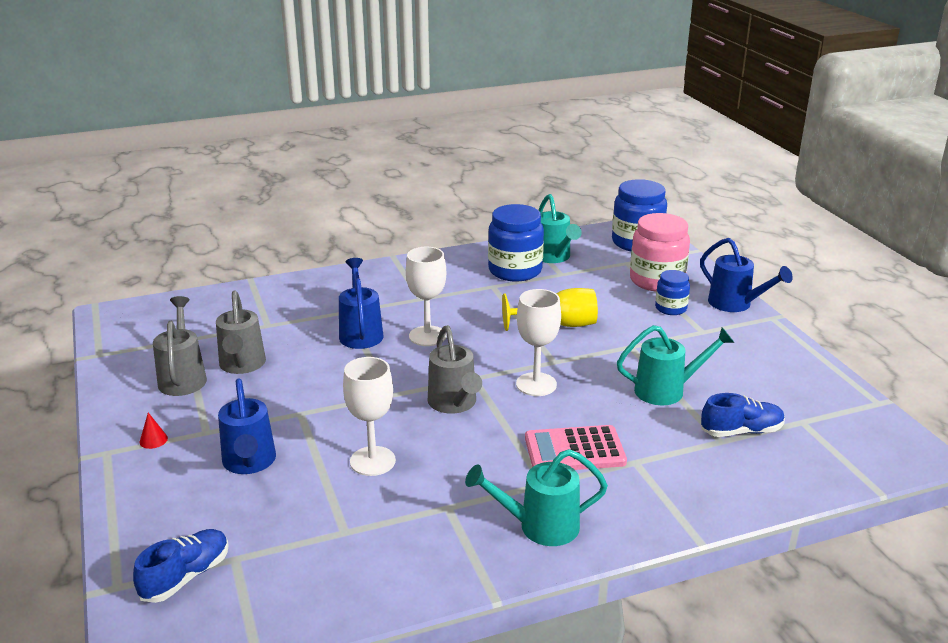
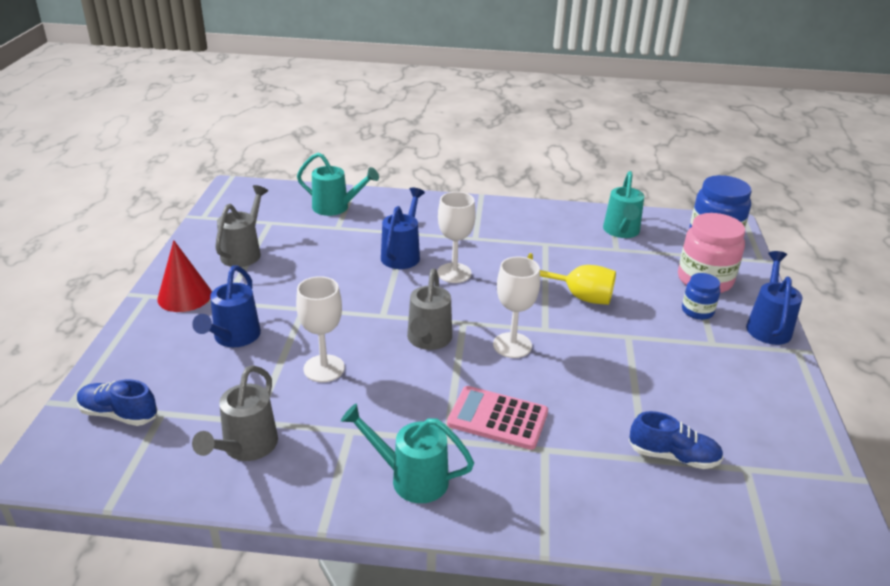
camera: 25 degrees right, 5 degrees up
(153, 440) = (184, 296): red cone -> red cone, size x2.33
(186, 576) = (118, 414): blue shoe -> blue shoe turned 135 degrees counterclockwise
(242, 365) = (292, 255): grey watering can -> grey watering can (246, 447)
(515, 270) = (576, 235): blue jar -> none
(667, 390) = (629, 390): turquoise watering can -> turquoise watering can (336, 207)
(735, 304) = (768, 326): blue watering can -> blue watering can turned 150 degrees counterclockwise

